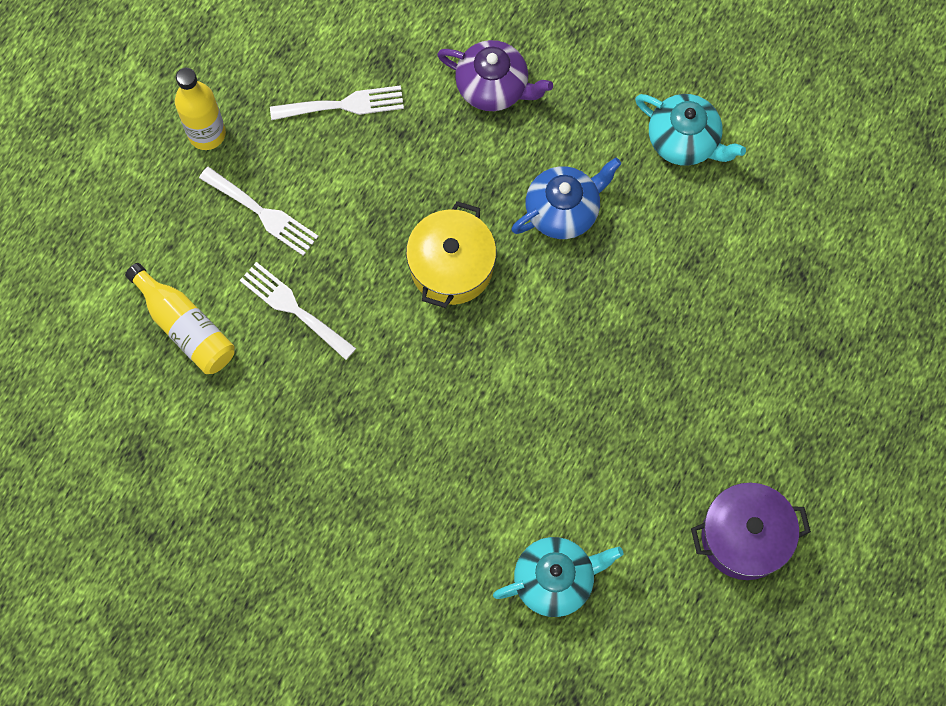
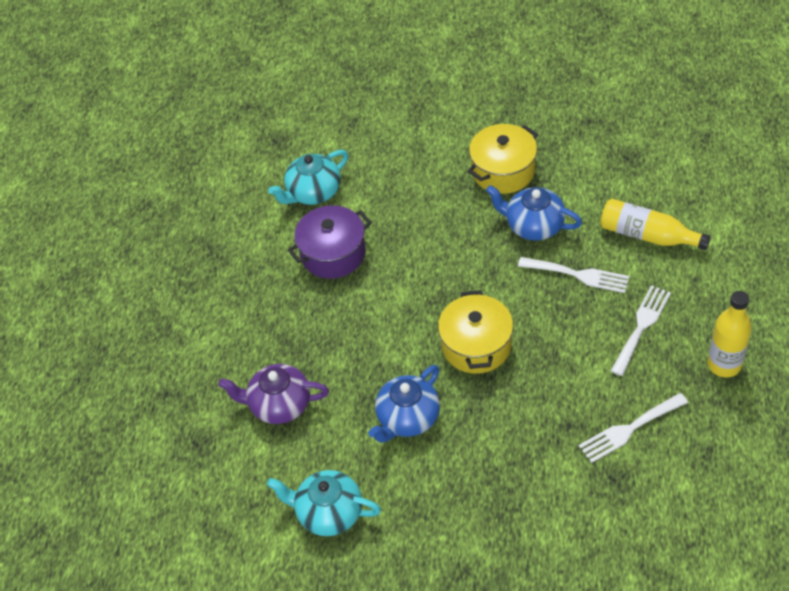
camera: 165 degrees right, 20 degrees down
(263, 213) = (641, 326): white fork -> white fork turned 105 degrees clockwise
(301, 503) = (503, 171): none -> yellow pot
(307, 400) = (533, 225): none -> blue teapot
(494, 87) = (512, 493): purple teapot -> purple teapot (279, 405)
(744, 537) = (192, 260): purple pot -> purple pot (333, 254)

